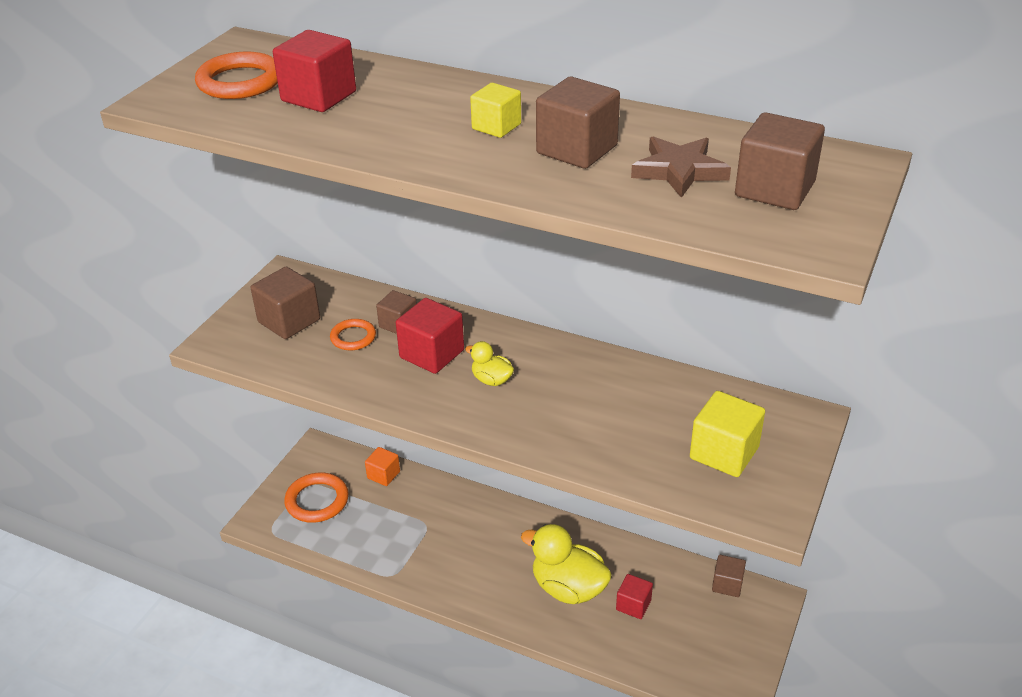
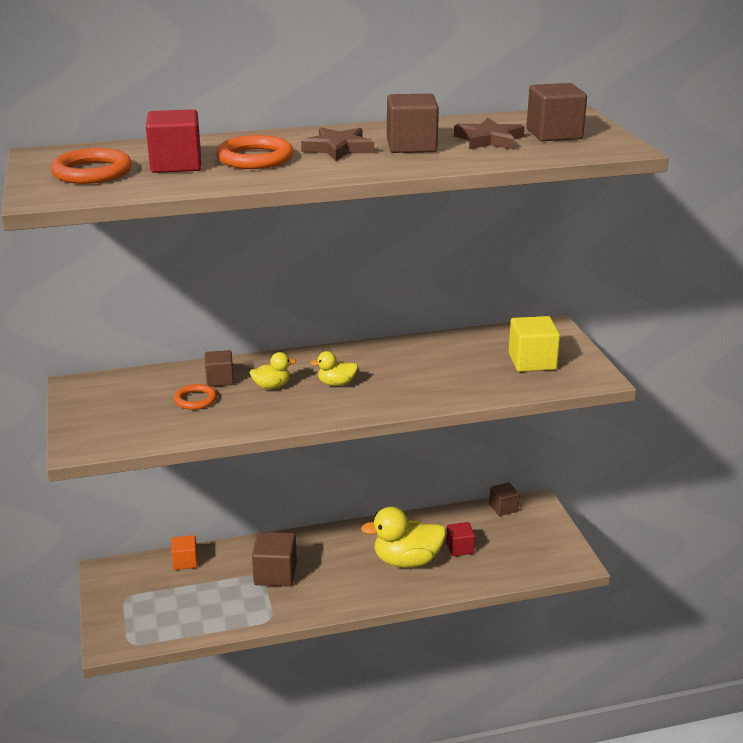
camera: 40 degrees left, 10 degrees down
(289, 321) = (125, 410): brown cube -> brown cube (275, 574)
(317, 501) = (148, 604): orange ring -> orange ring (255, 158)
(432, 354) = (271, 386): red cube -> yellow duck
(496, 126) = (338, 148): yellow cube -> brown star

